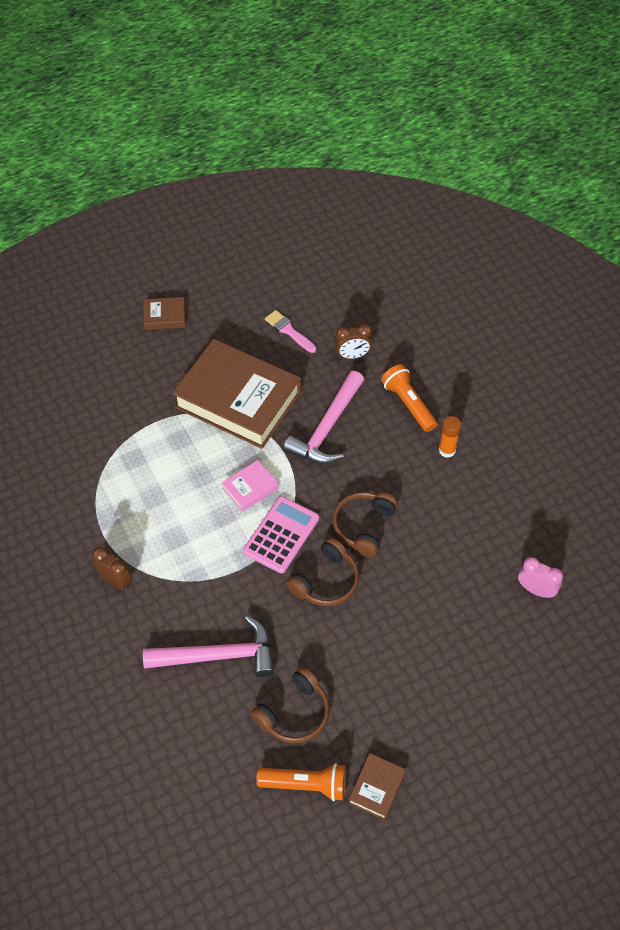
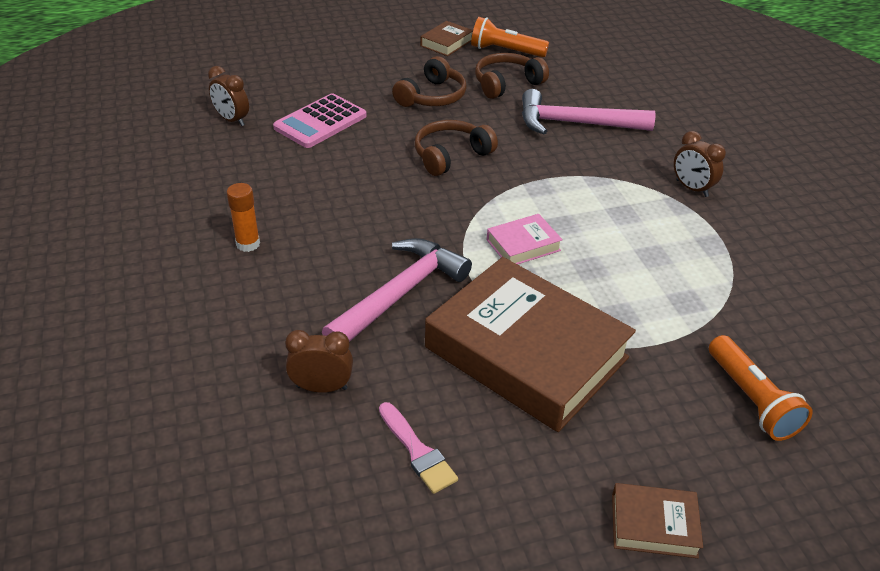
camera: 170 degrees left, 15 degrees down
(281, 535) = (492, 197): pink calculator -> pink calculator (320, 122)
(364, 526) = (391, 190): brown headphones -> brown headphones (432, 96)
(408, 404) = (269, 304): orange flashlight -> orange flashlight (751, 399)
(535, 590) = (232, 120): pink clock -> brown clock

